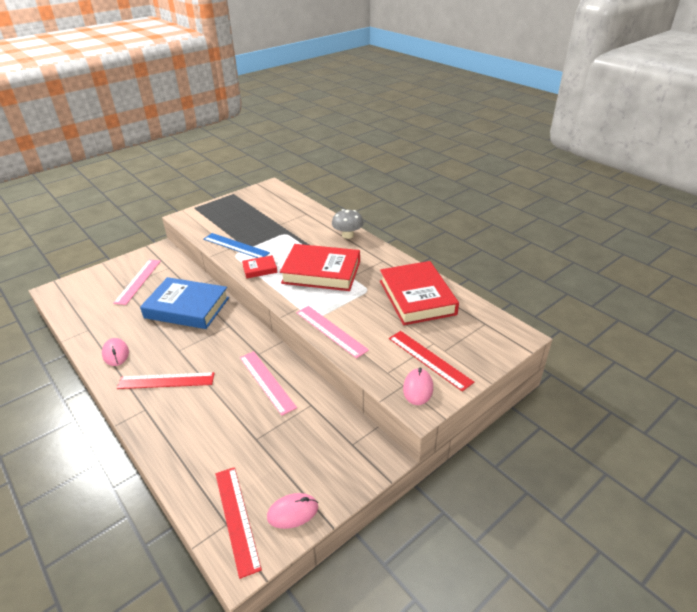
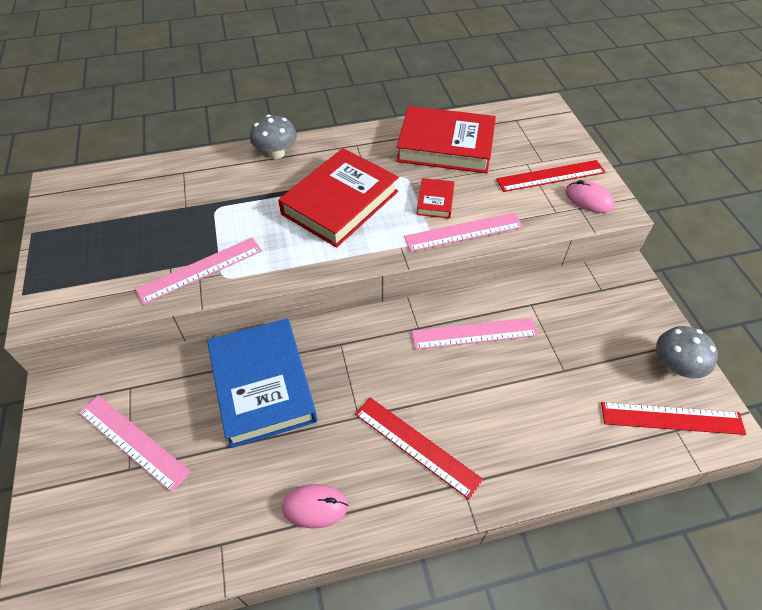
camera: 65 degrees left, 15 degrees up
(166, 381) = (416, 446): red ruler -> red ruler turned 75 degrees counterclockwise
(187, 308) = (263, 385): blue book -> blue book turned 60 degrees counterclockwise
(236, 246) = (200, 270): blue ruler -> pink ruler
(260, 269) = (285, 259): red book -> red book (435, 201)
(293, 512) = (675, 366): pink mouse -> grey mushroom

